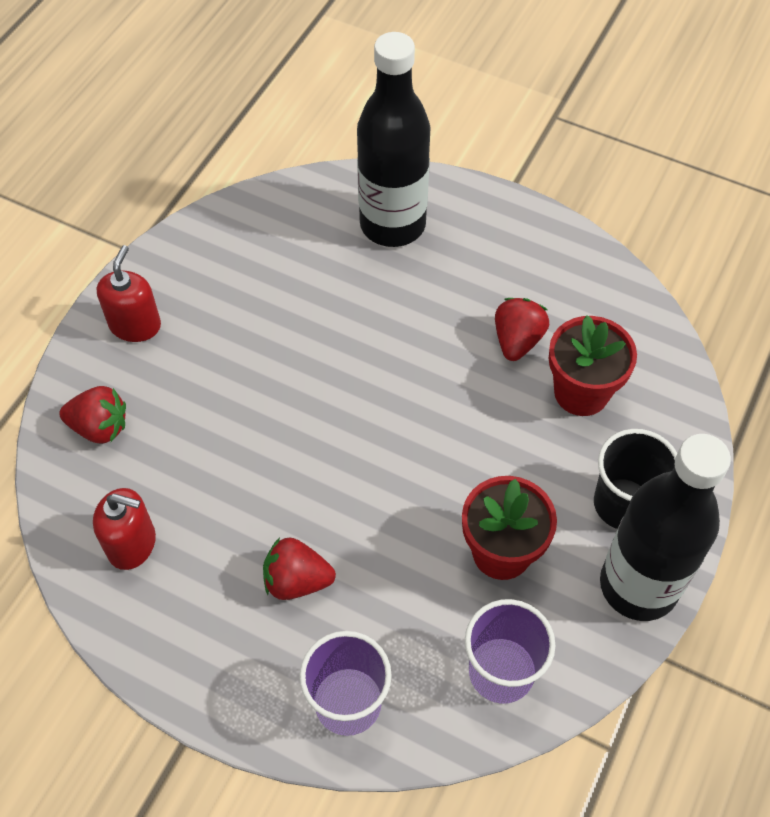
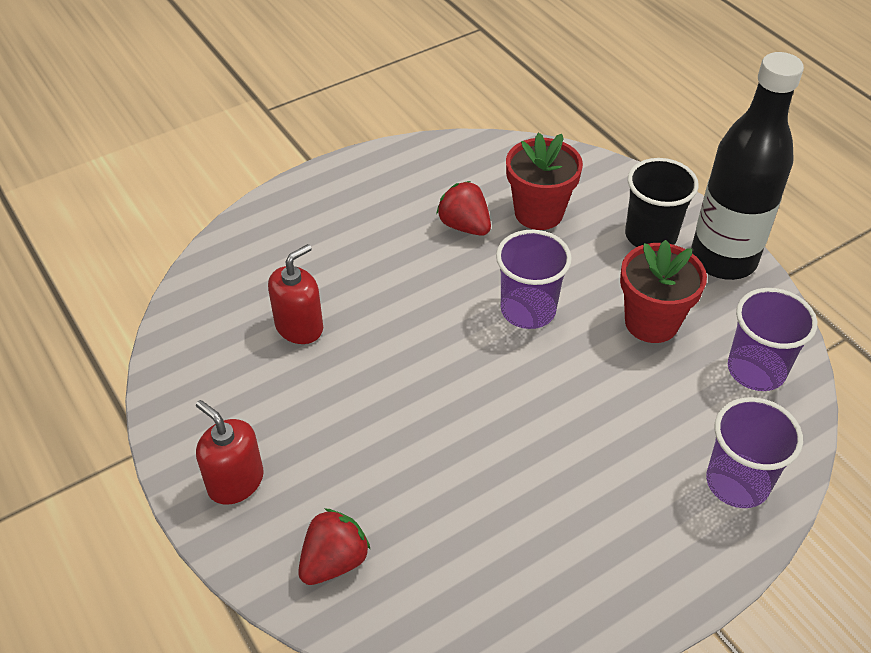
camera: 60 degrees left, 10 degrees down
(132, 544) = (487, 586): red soap dispenser -> red soap dispenser (299, 327)
(297, 580) = (601, 469): red strawberry -> none
(392, 224) = (286, 248): black bottle -> none
(446, 440) = (528, 310): none -> purple cup

